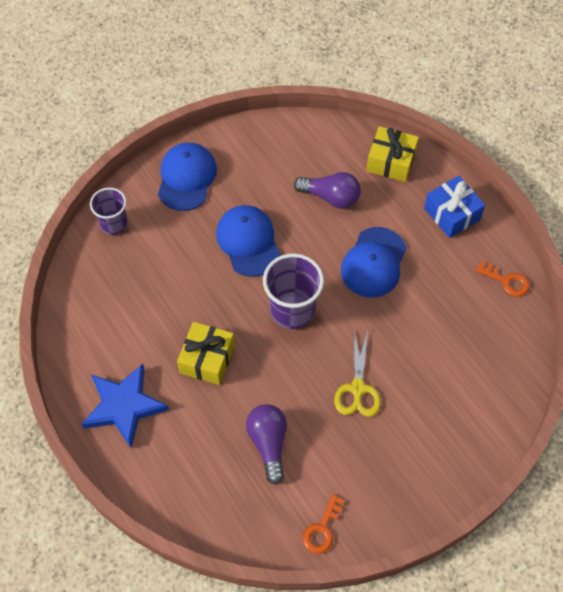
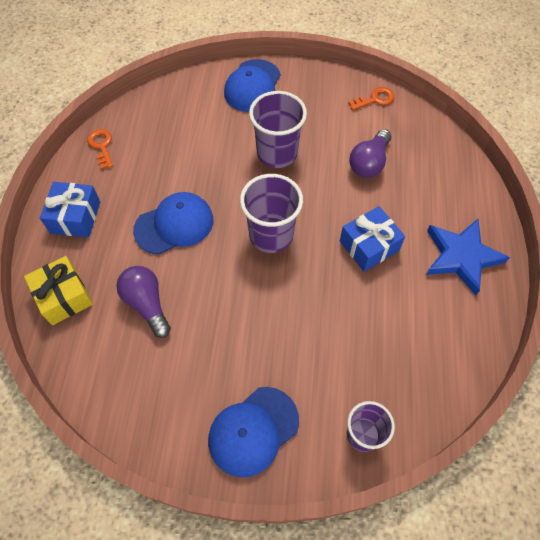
camera: 140 degrees left, 0 degrees up
(207, 359) = (369, 246): yellow gift -> blue gift
(248, 242) = (254, 317): blue cap -> blue cap (252, 86)
(358, 389) = (277, 153): yellow scissors -> purple cup

